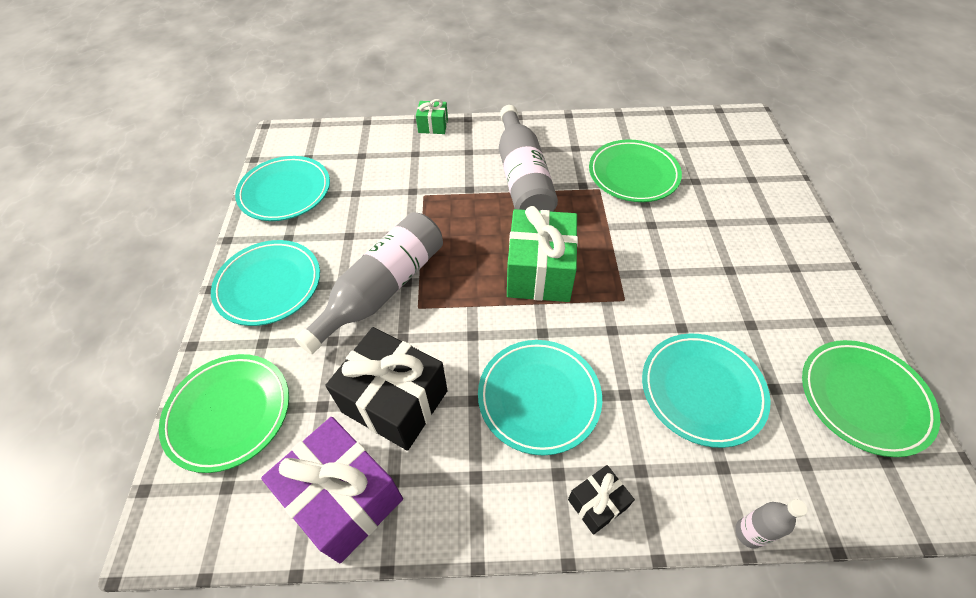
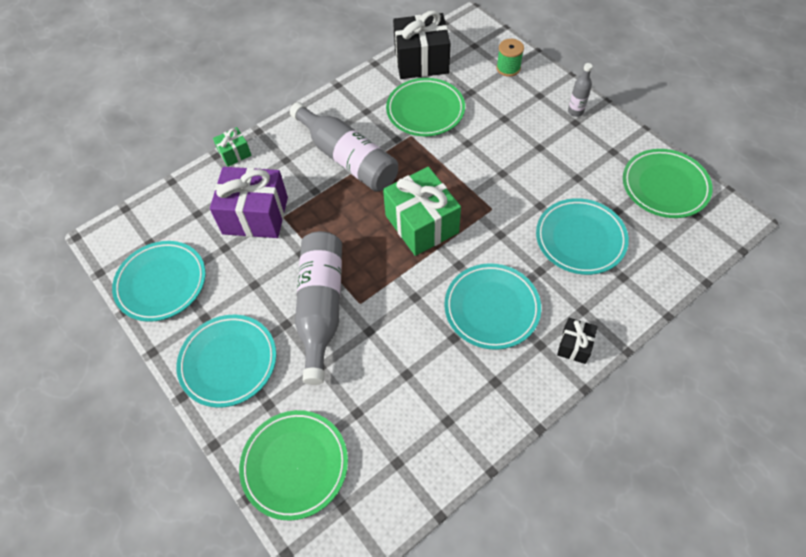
camera: 35 degrees left, 5 degrees up
(344, 498) = (427, 453): purple gift -> purple gift (255, 215)
(395, 401) = (403, 374): black gift -> black gift (421, 61)
(749, 533) = (660, 303): grey bottle -> grey bottle (575, 111)
(756, 178) = (508, 68): none -> green spool

